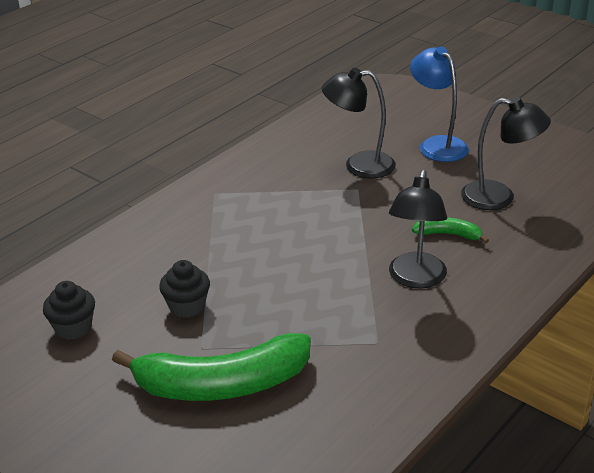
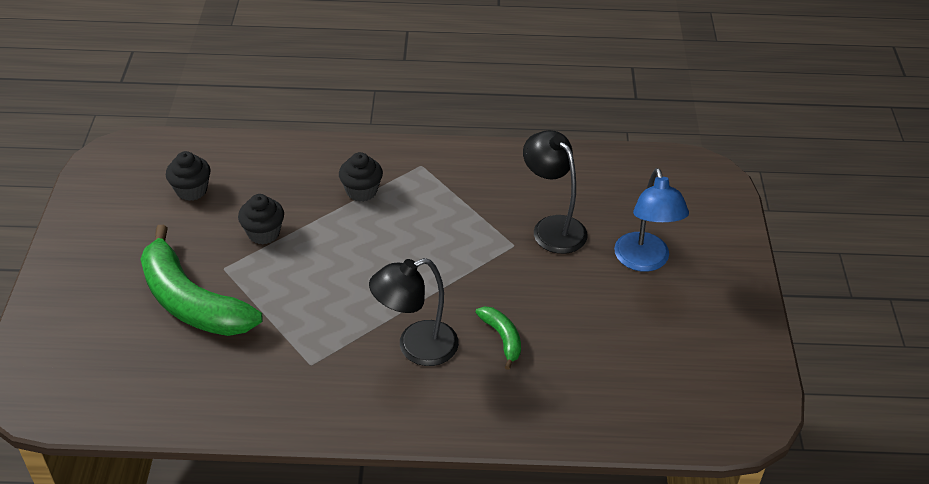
camera: 50 degrees right, 10 degrees up
(205, 234) = (361, 191): none -> black cupcake
(437, 144) = (644, 261): blue lamp -> blue lamp turned 150 degrees clockwise
(499, 197) = (598, 346): black lamp -> none

